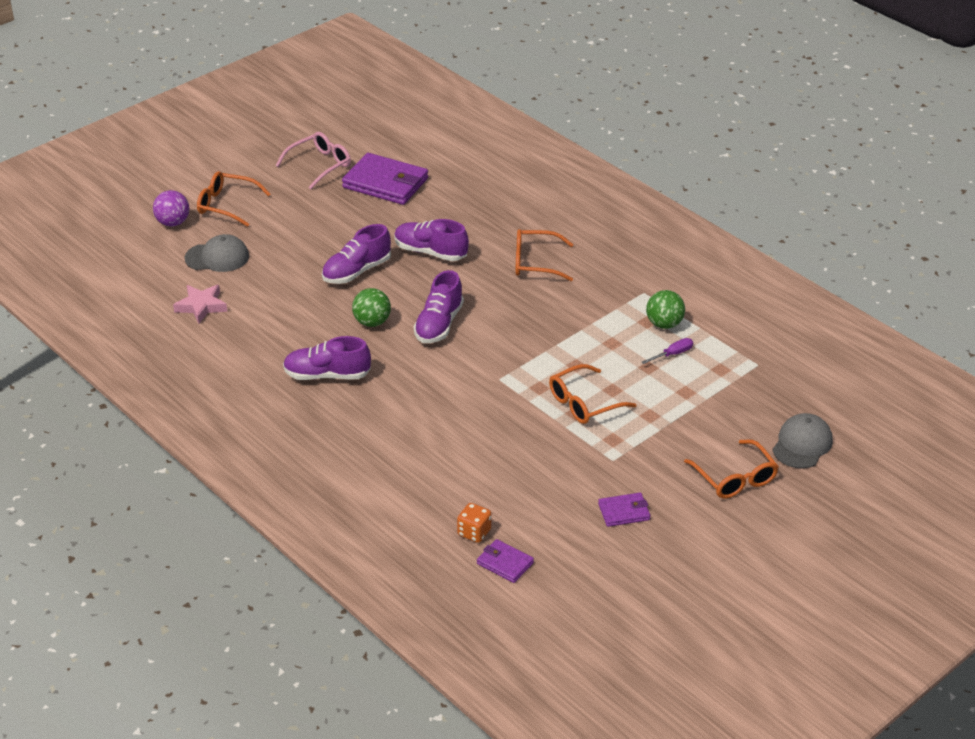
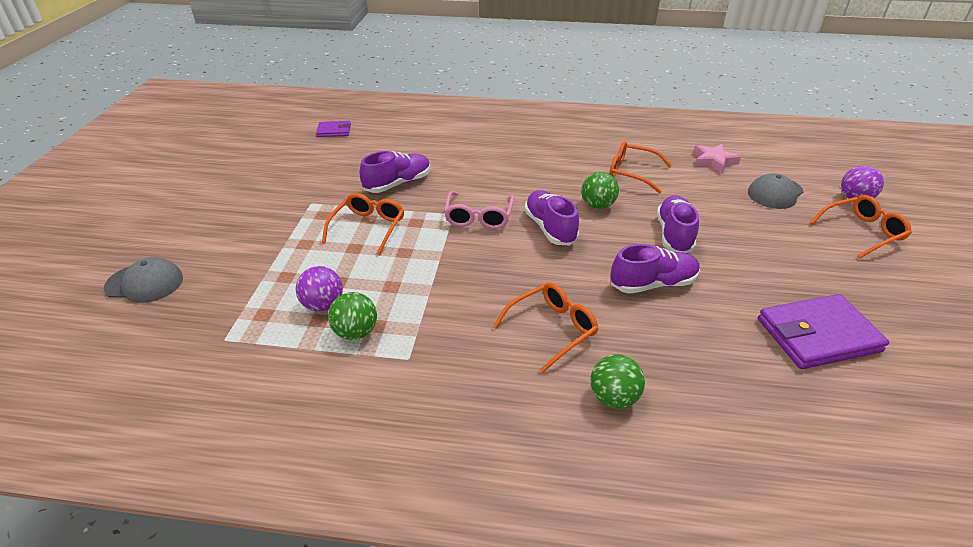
camera: 140 degrees right, 0 degrees up
(320, 165) = (901, 317): pink glasses -> pink glasses (479, 217)
(327, 375) = (568, 163): purple shoe -> purple shoe (398, 184)
(474, 532) = (367, 135): orange dice -> none
(547, 218) = (613, 397): none -> green ball
(624, 512) = (277, 179): purple wallet -> none
(672, 354) = (323, 305): purple screwdriver -> purple ball
(735, 478) = (200, 232): orange glasses -> orange glasses (631, 173)
(802, 444) = (145, 283): grey cap -> grey cap turned 75 degrees counterclockwise

